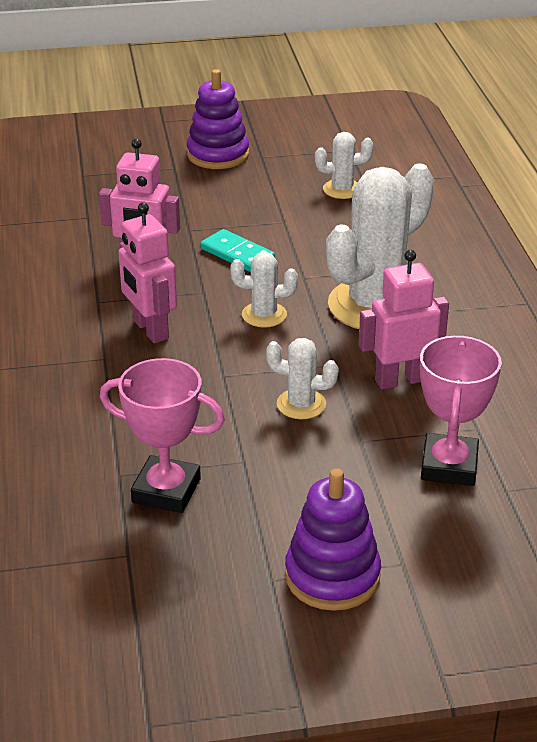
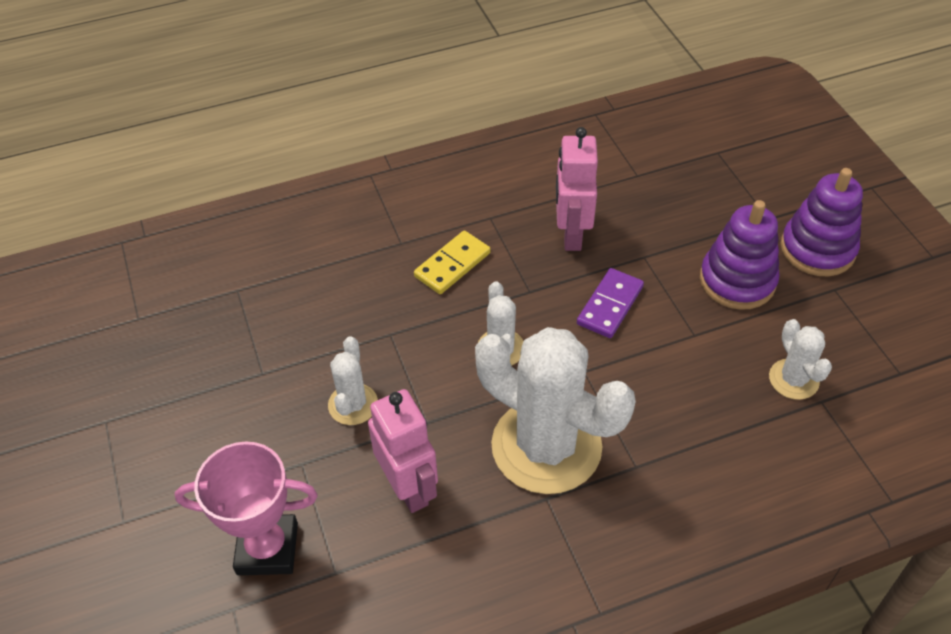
camera: 80 degrees right, 15 degrees up
(150, 330) = (452, 265): pink robot -> yellow domino
(166, 490) = (217, 326): pink trophy -> none
(237, 254) = (609, 305): turquoise domino -> purple domino
(332, 576) = (107, 466): purple stacking toy -> purple stacking toy (737, 281)

